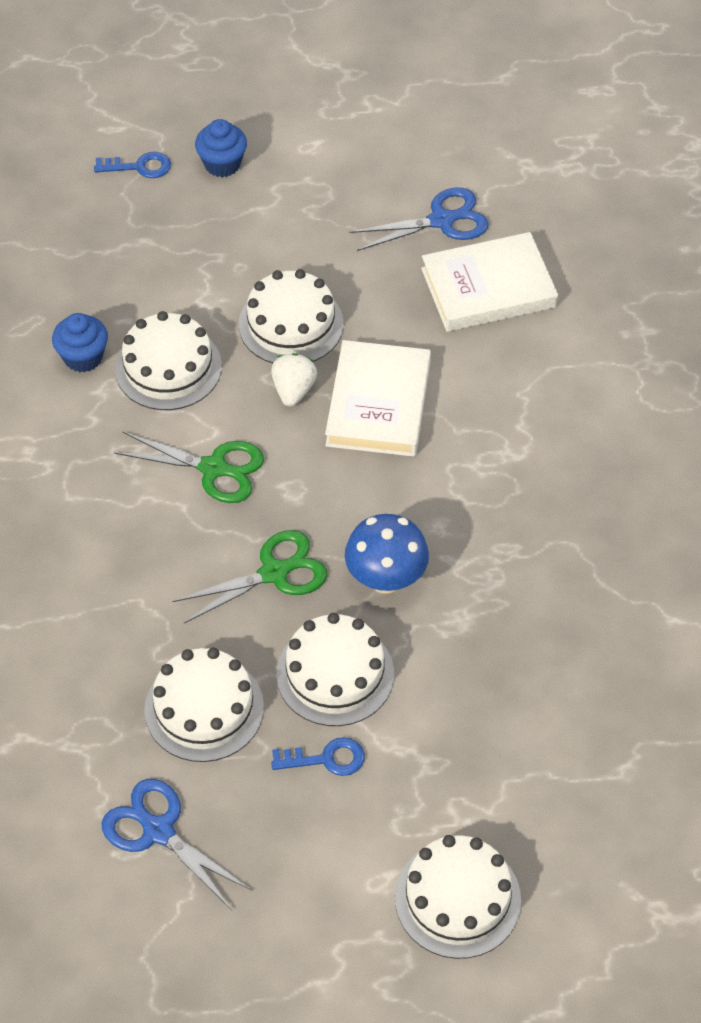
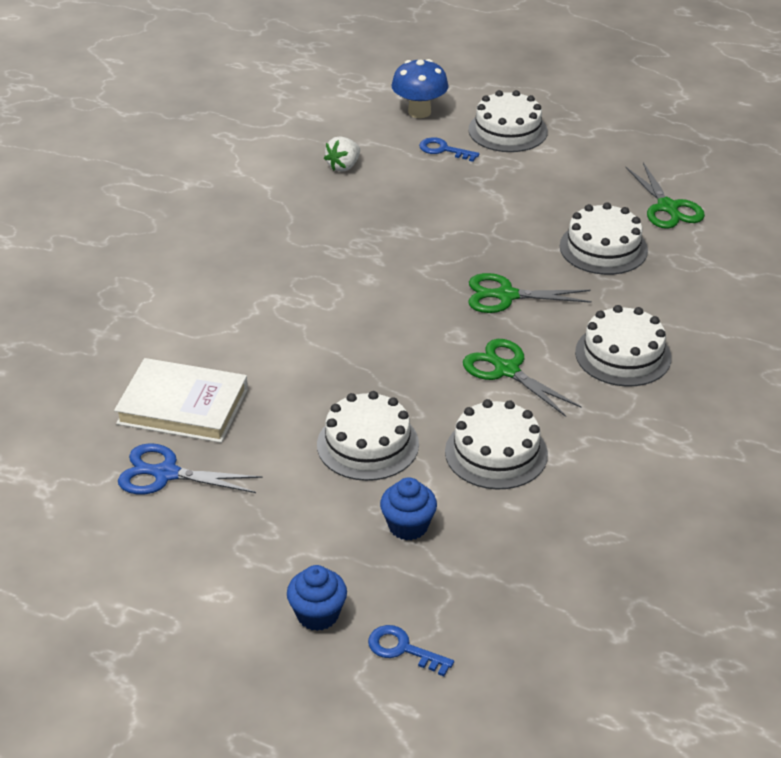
camera: 150 degrees left, 15 degrees down
(83, 357) = (566, 490): blue cupcake -> blue cupcake (408, 526)
(158, 831) = (667, 207): blue scissors -> green scissors
(293, 390) = (404, 397): white strawberry -> white strawberry (343, 166)
(326, 759) = (540, 202): blue key -> blue key (443, 150)
(335, 674) = (504, 235): white cake -> white cake (623, 355)
(378, 404) = (346, 363): white book -> none
(386, 579) = (431, 266): blue mushroom -> blue mushroom (419, 112)

